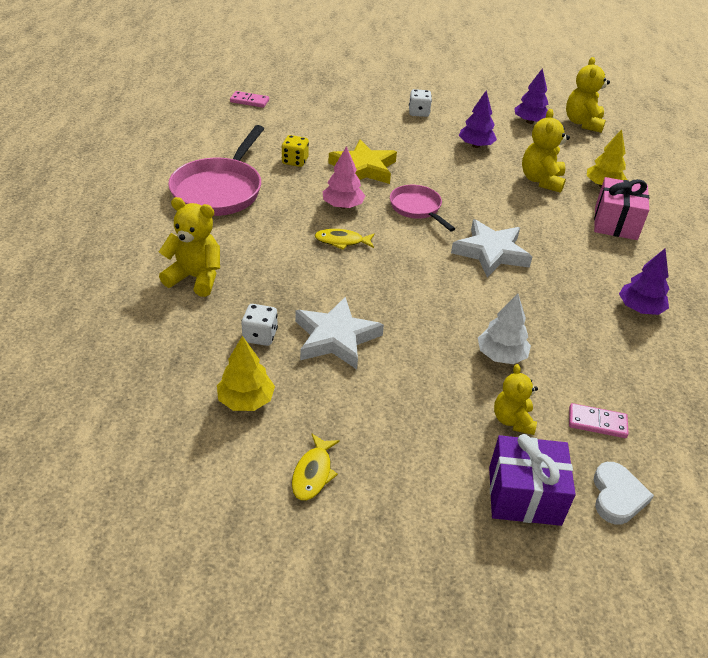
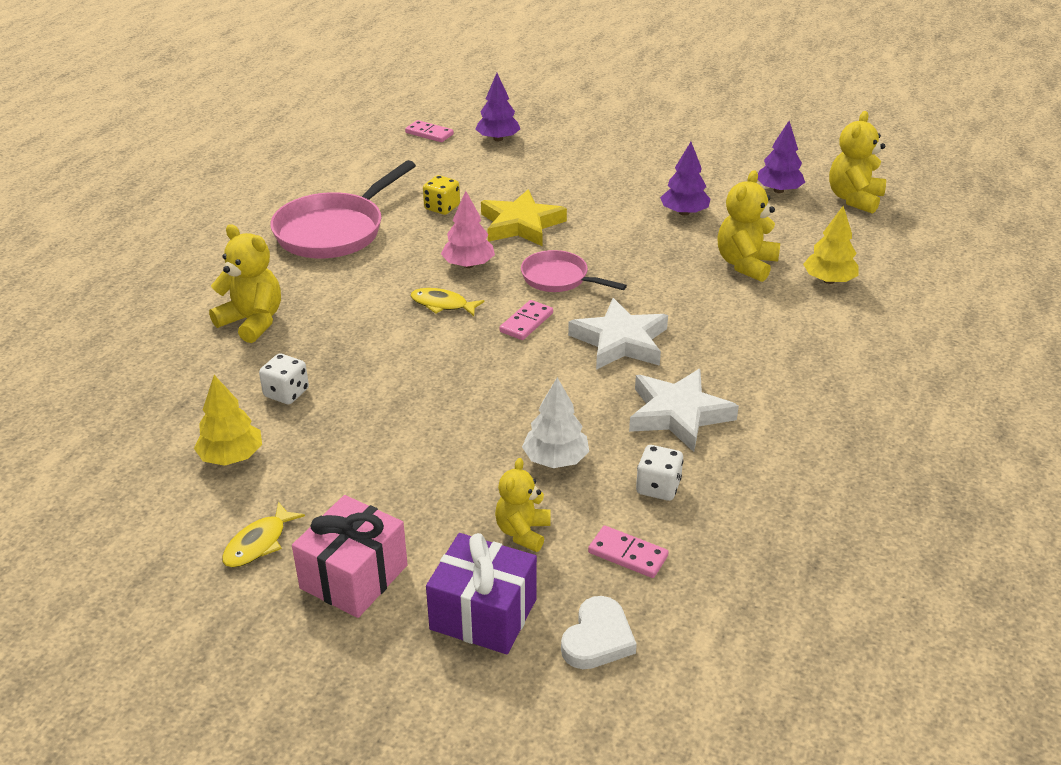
camera: 20 degrees right, 5 degrees down
(336, 338) = (370, 408): white star -> white star (678, 414)
(414, 247) = (526, 322): none -> pink domino
(417, 208) = (559, 278): pink pan -> pink pan turned 45 degrees counterclockwise
(418, 112) = (634, 165): white dice -> white dice (658, 487)
(615, 223) = (815, 328): pink gift -> pink gift (354, 577)
(639, 308) = (776, 435): purple tree -> purple tree (498, 139)

